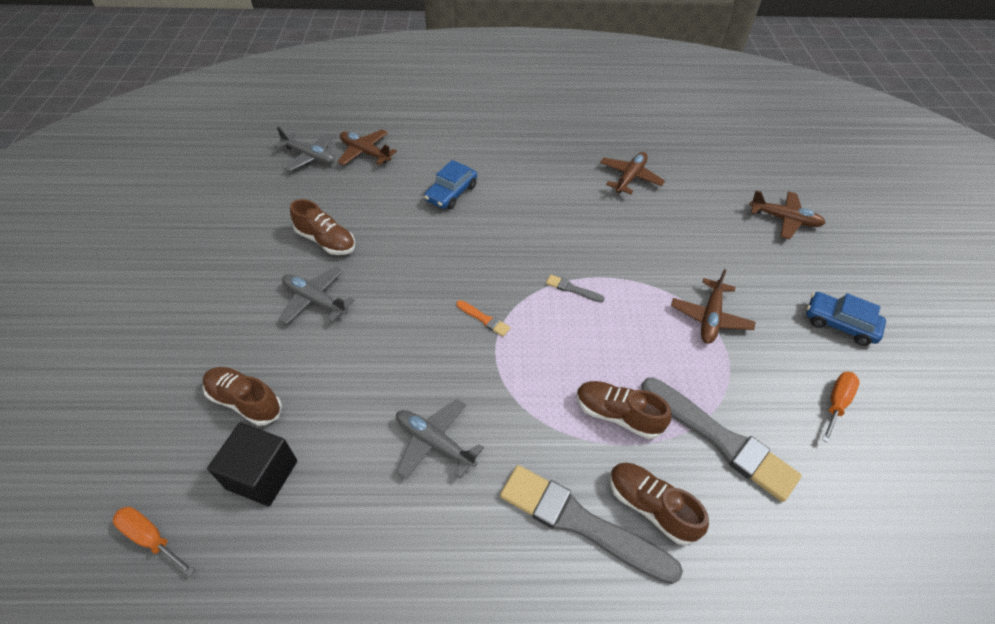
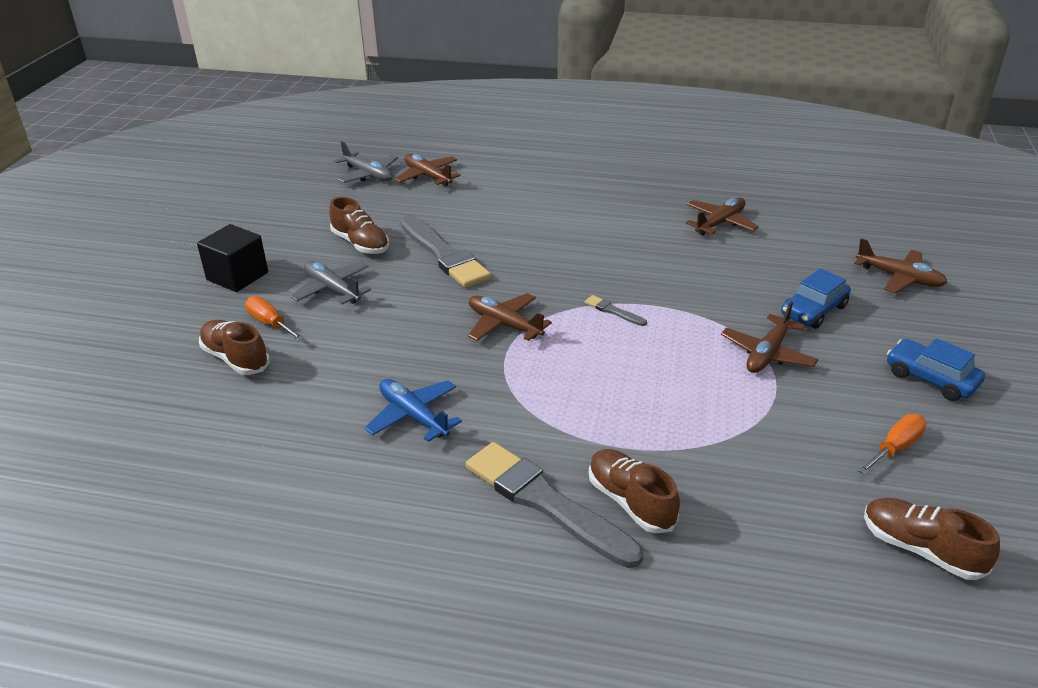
camera: 15 degrees right, 15 degrees down
(151, 538) = (113, 446): orange screwdriver -> orange screwdriver (270, 323)
(262, 475) = (232, 416): black cube -> black cube (237, 276)
(434, 442) = (413, 416): grey plane -> blue plane
(451, 193) = (508, 218): blue car -> blue car (813, 311)
(484, 319) = (504, 324): orange brush -> brown plane
(617, 415) = (623, 421): brown shoe -> brown shoe (921, 549)
(719, 439) = (735, 458): grey brush -> grey brush (443, 254)

